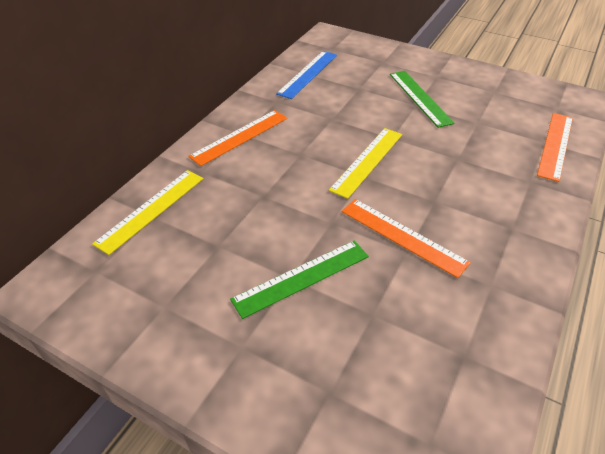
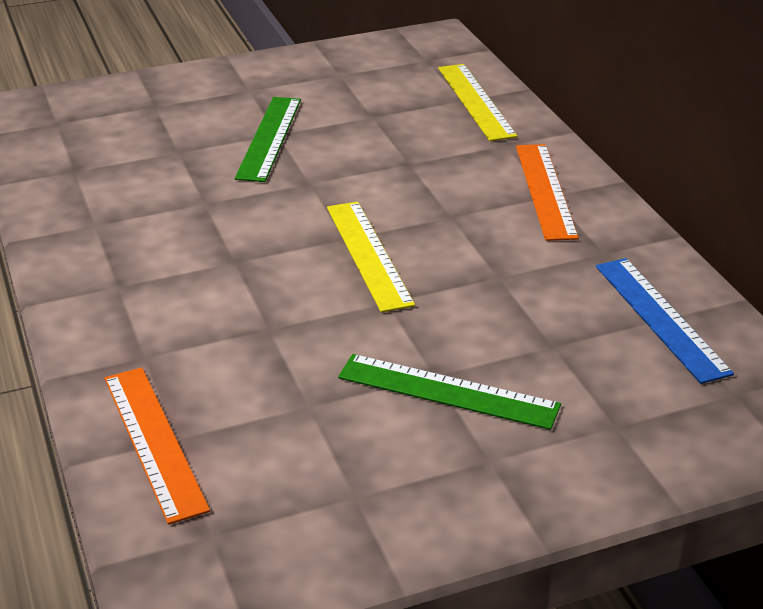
camera: 130 degrees right, 10 degrees down
(402, 236) = (225, 211): orange ruler -> none

